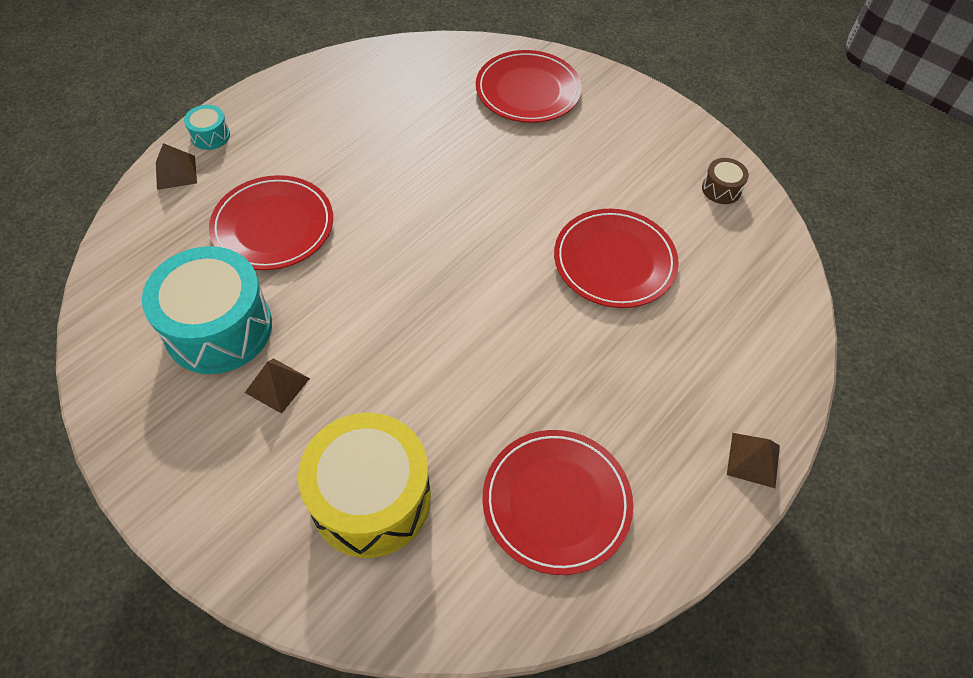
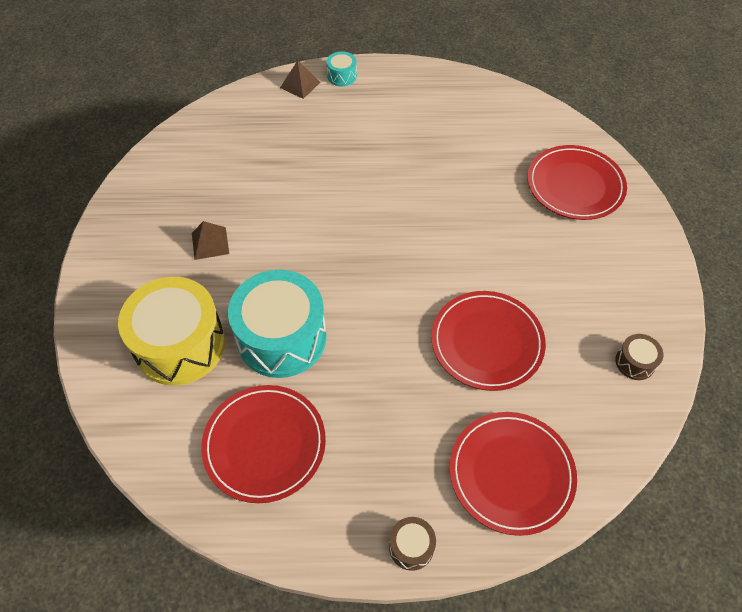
camera: 50 degrees right, 0 degrees up
(218, 328) = (220, 188): turquoise drum -> turquoise drum (282, 337)
(273, 226) = (312, 154): red plate -> red plate (511, 473)
(753, 460) = (411, 547): brown pyramid -> brown drum

